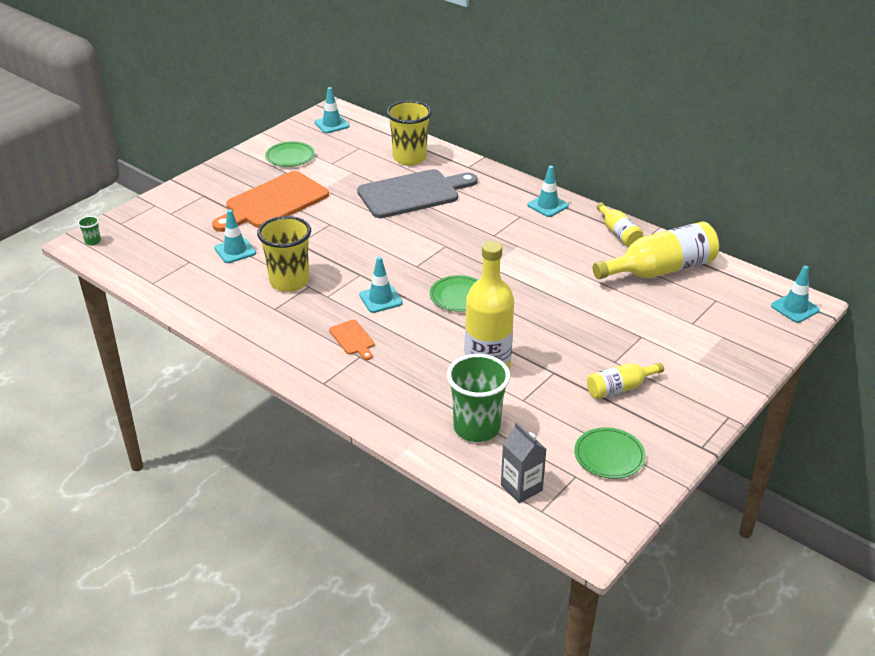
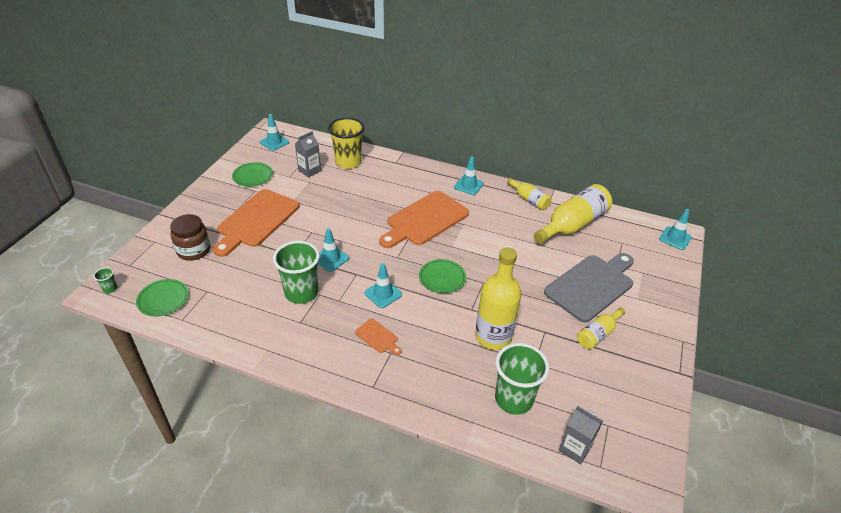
camera: 20 degrees left, 5 degrees up
(192, 220) = (194, 250): none -> brown jar
(235, 251) = (243, 272): turquoise traffic cone -> turquoise traffic cone (331, 259)
(289, 281) = (301, 293): yellow cup -> green cup
(358, 160) = (309, 170): none -> grey carton
(413, 193) = (364, 193): grey cutting board -> grey cutting board (591, 286)
(471, 233) = (425, 220): none -> orange cutting board
(609, 456) = (622, 399): green plate -> green plate (163, 299)

